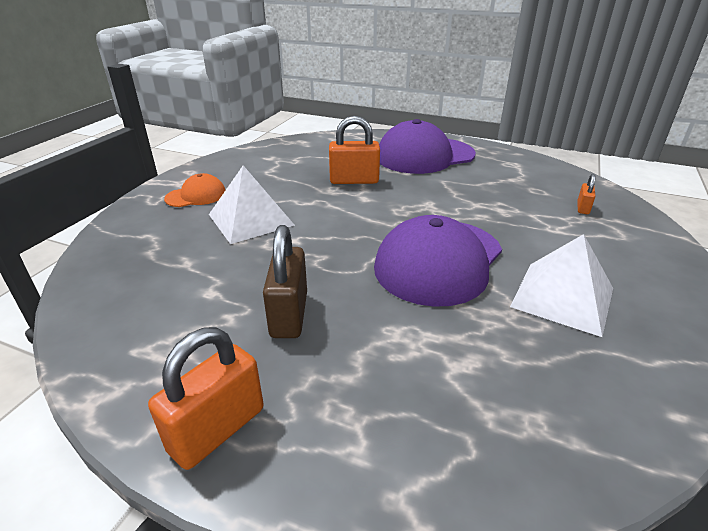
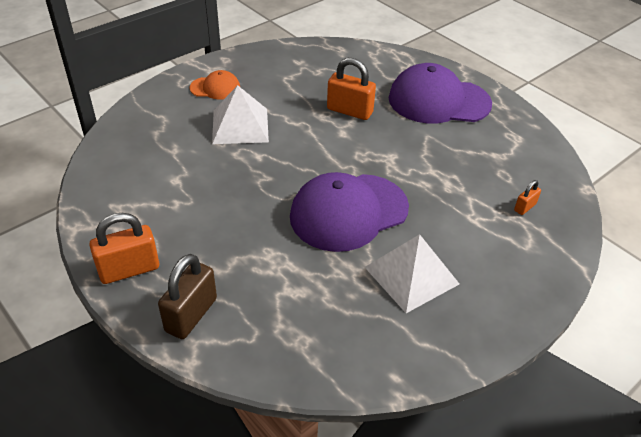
camera: 25 degrees right, 10 degrees up
(289, 314) = (213, 215): brown padlock -> brown padlock (191, 315)

